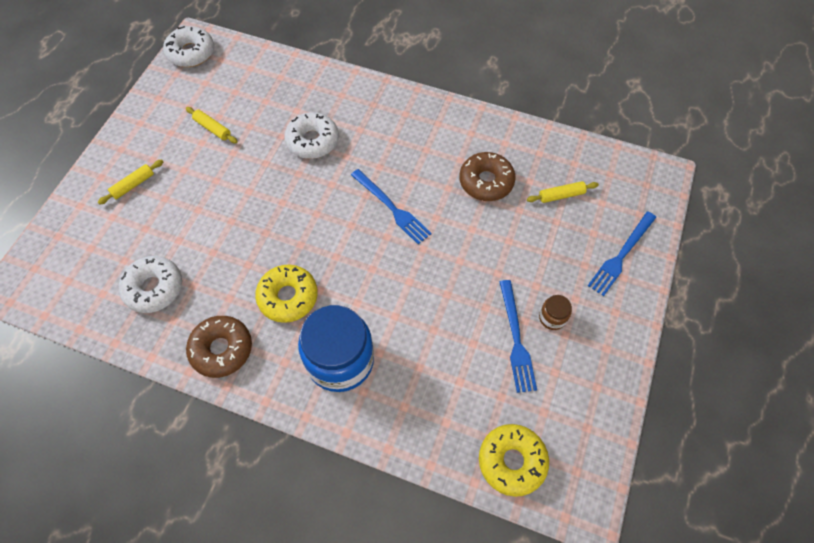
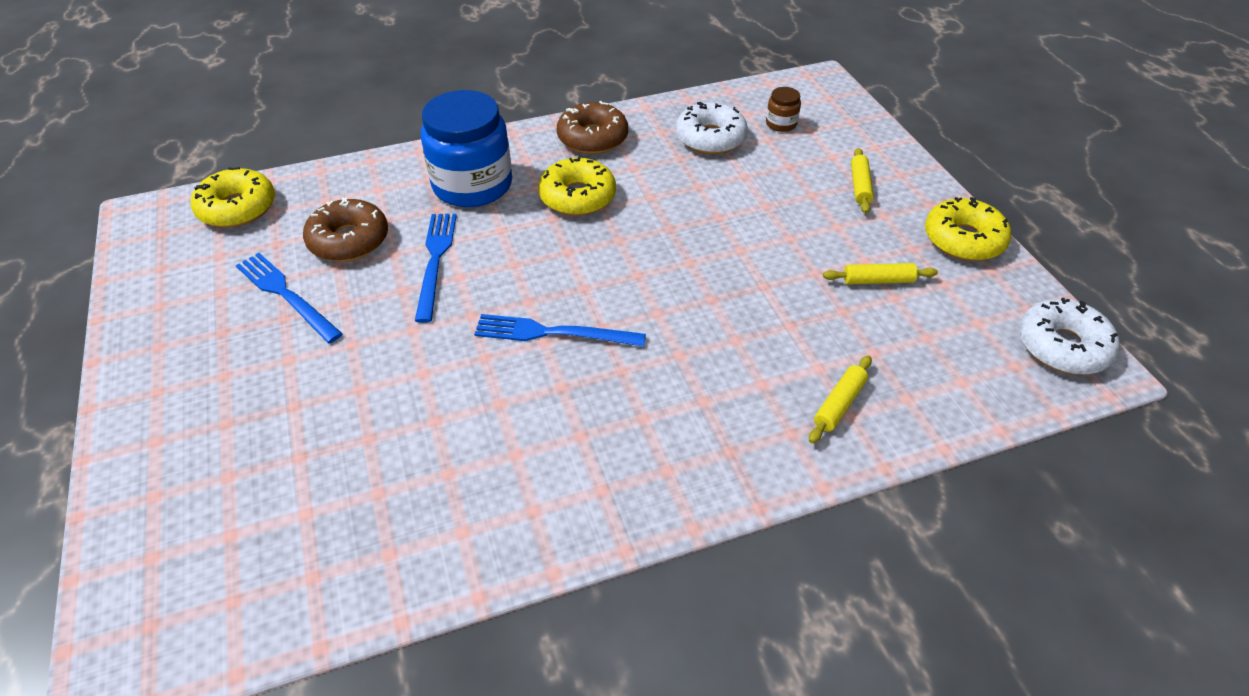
camera: 140 degrees right, 15 degrees down
(142, 119) = (963, 240): none -> yellow donut
(312, 141) = (744, 344): white donut -> none
(486, 182) = (448, 446): brown donut -> brown donut (349, 240)
(552, 317) = (248, 338): brown jar -> brown jar (781, 124)
(561, 195) = (310, 502): yellow rolling pin -> yellow rolling pin (839, 404)
(621, 255) = (168, 470): blue fork -> blue fork (435, 261)

